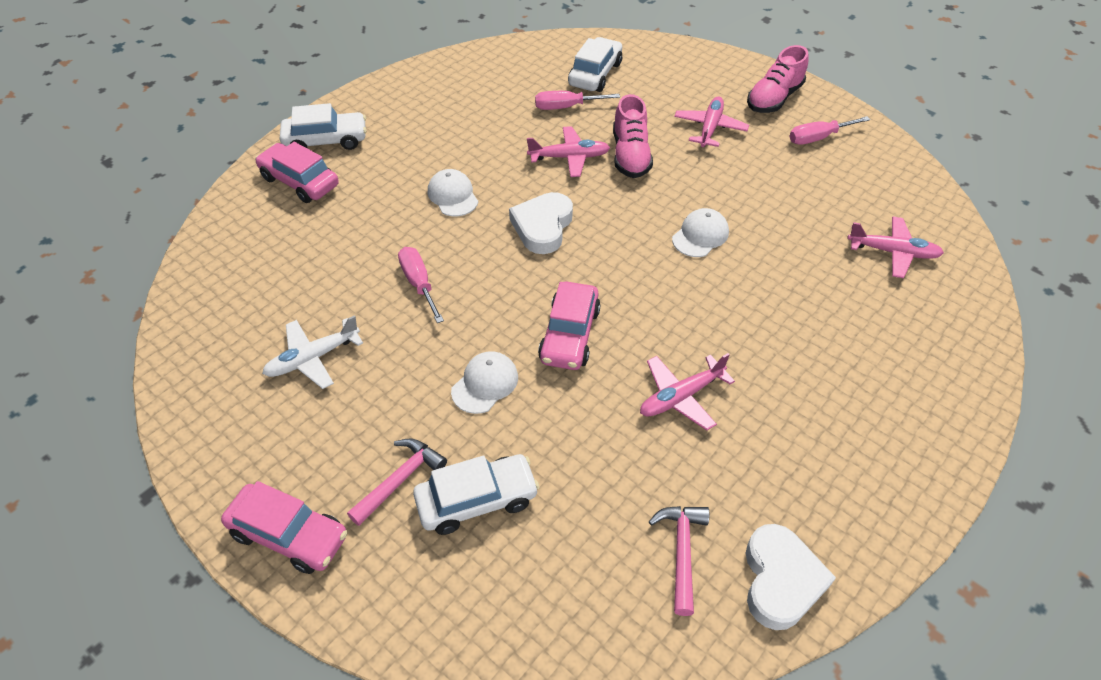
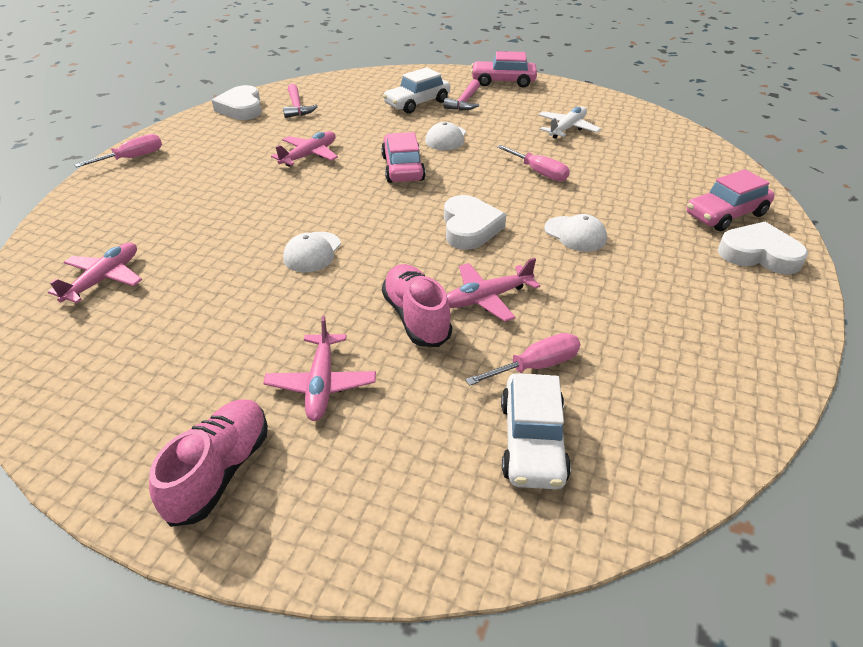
camera: 160 degrees right, 10 degrees down
(300, 182) = (726, 215): pink car -> pink car turned 135 degrees clockwise
(326, 141) = (759, 254): white car -> white heart
(818, 138) = (157, 408): pink screwdriver -> pink screwdriver (133, 158)
(893, 252) = (104, 279): pink plane -> pink plane turned 120 degrees clockwise

